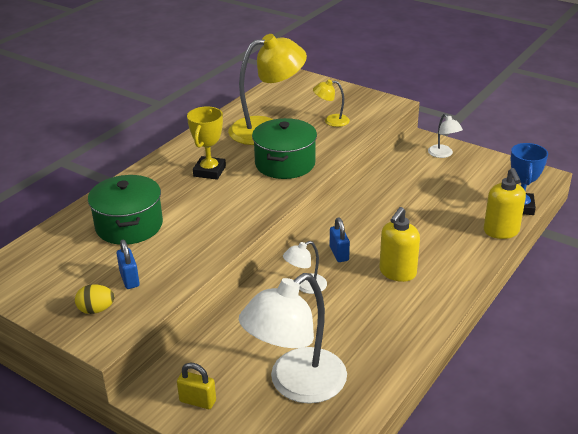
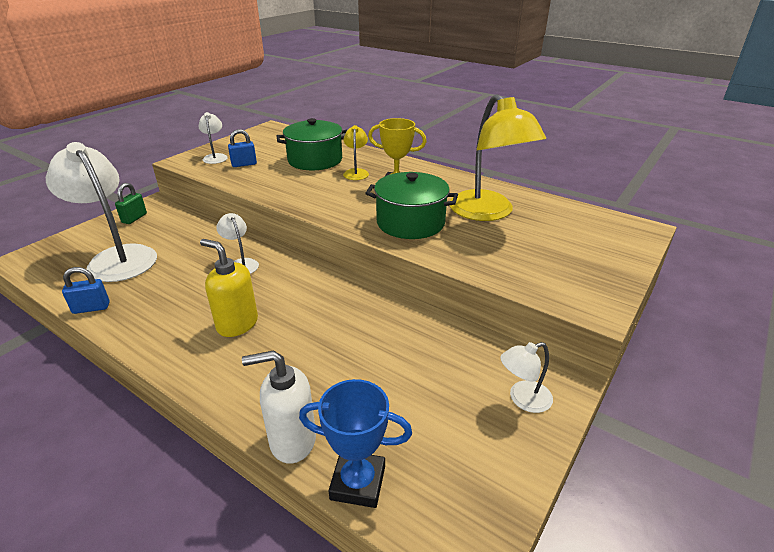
camera: 90 degrees right, 0 degrees up
(96, 310) = (215, 157): yellow egg -> white lamp
(197, 401) = (134, 218): yellow padlock -> green padlock
(331, 121) = (521, 254): yellow lamp -> yellow lamp (356, 172)
(339, 254) = (286, 285): blue padlock -> blue padlock (91, 308)
(501, 231) = (292, 440): yellow soap dispenser -> white soap dispenser

